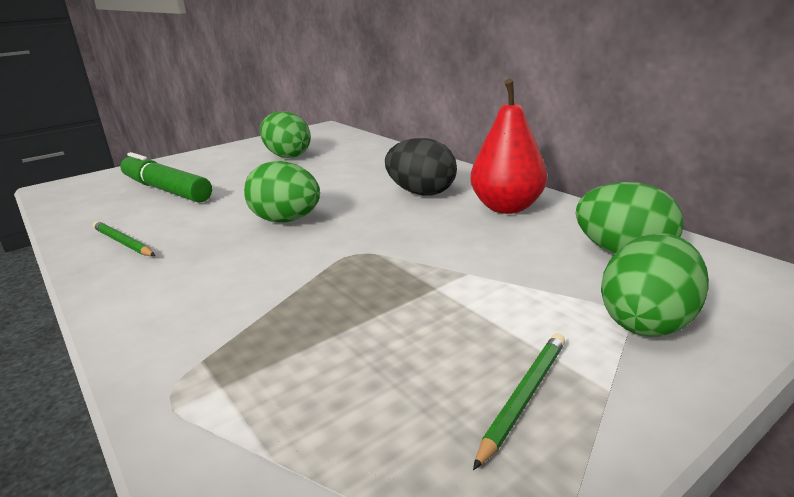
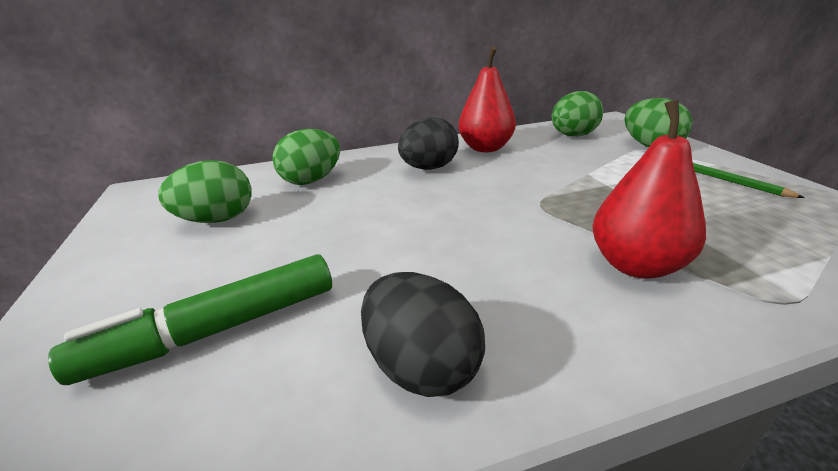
camera: 70 degrees left, 5 degrees up
(123, 242) = (421, 366): green pencil -> black egg
(238, 309) = (636, 265): none -> red pear
(286, 220) = (441, 232): green egg -> green egg (312, 180)

